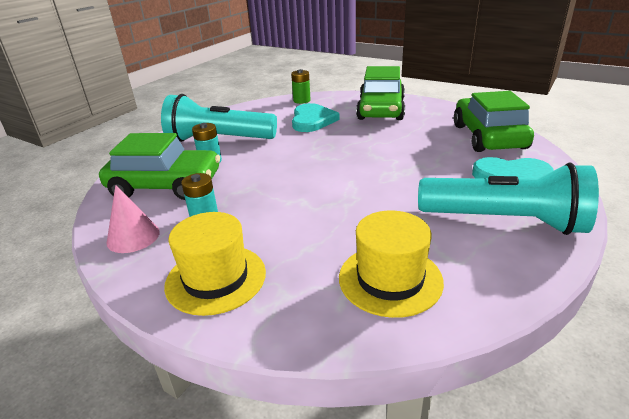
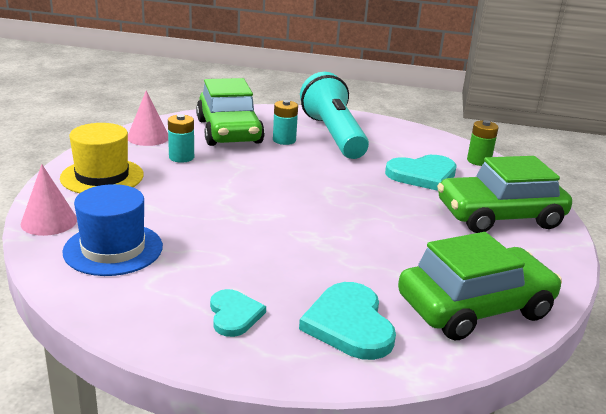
camera: 65 degrees right, 5 degrees down
(313, 328) = (49, 221): none -> pink cone
(390, 279) = (113, 249): yellow hat -> blue hat
(505, 221) = (234, 315): turquoise flashlight -> turquoise heart

